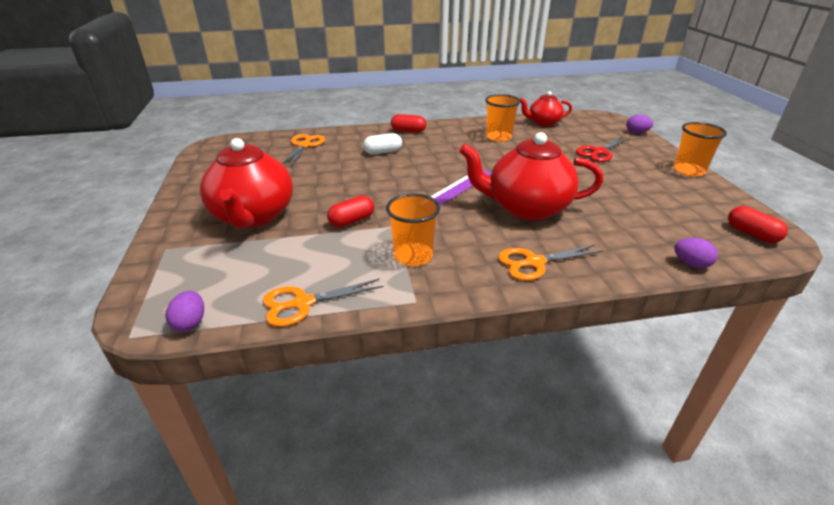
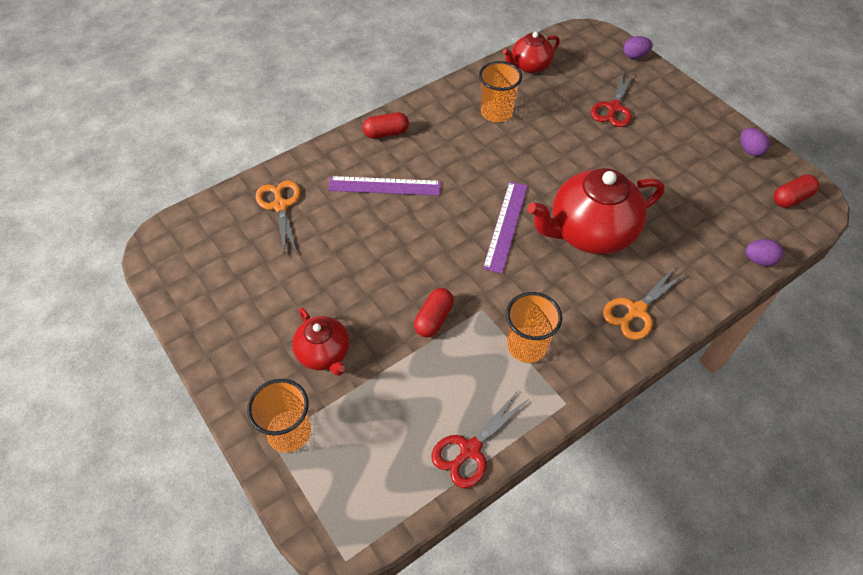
camera: 25 degrees left, 20 degrees up
(190, 323) = (387, 518): purple egg -> purple egg (749, 150)
(253, 216) = (324, 353): red teapot -> red teapot, size x0.55
(302, 303) = (470, 450): orange scissors -> red scissors
(383, 152) = (384, 186): white capsule -> purple ruler
(689, 171) = (709, 114): orange cup -> orange cup (289, 432)
(751, 234) = (791, 198): red capsule -> red capsule turned 60 degrees counterclockwise

